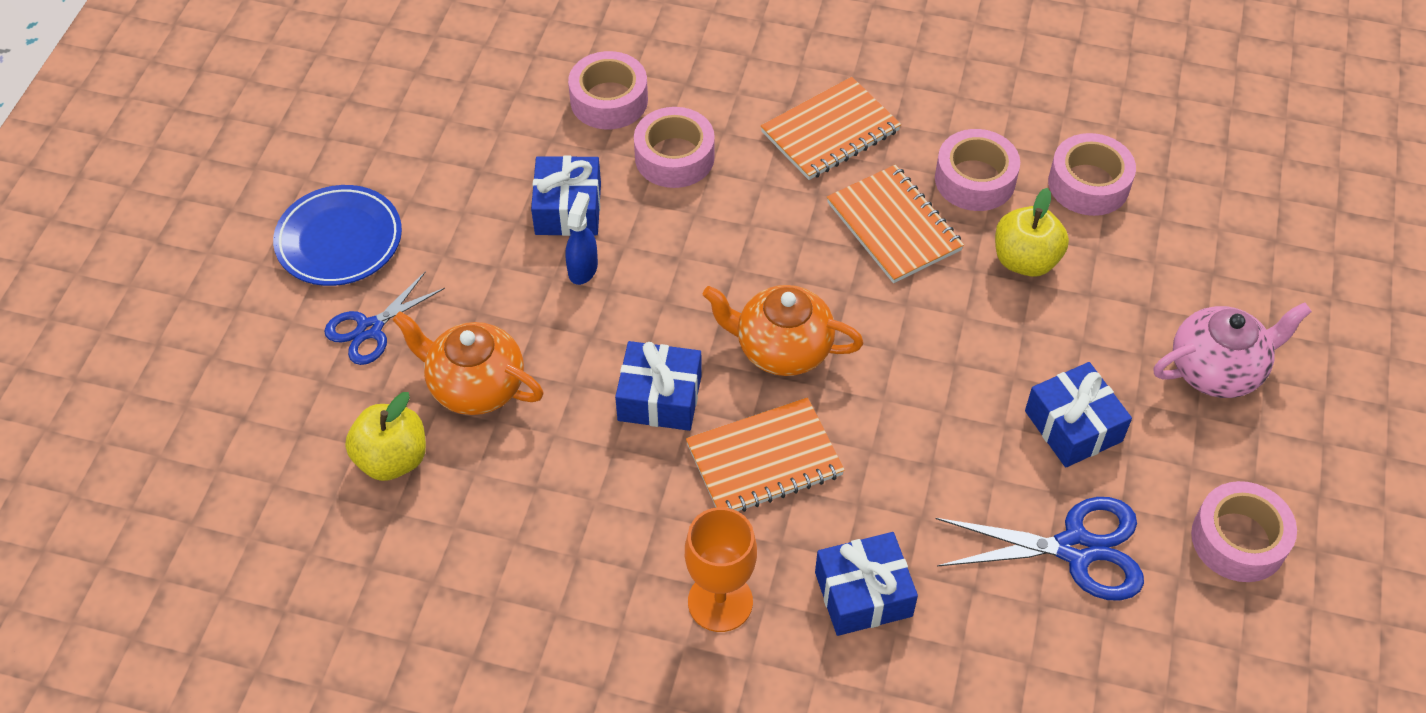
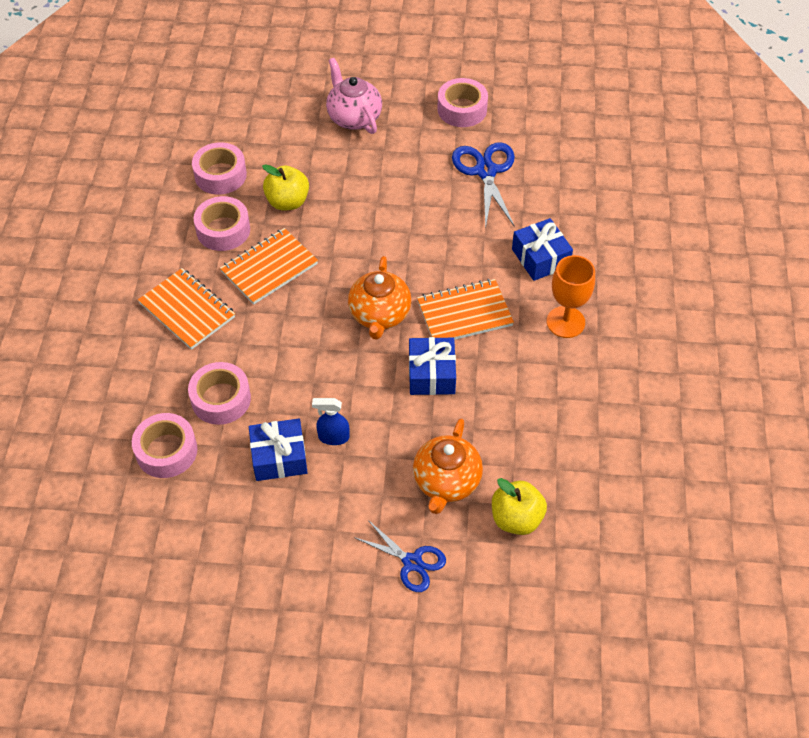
camera: 100 degrees left, 0 degrees up
(339, 240) = (333, 608): blue plate -> none
(764, 460) = (464, 313): orange notebook -> orange notebook turned 75 degrees counterclockwise
(1073, 426) = (406, 175): blue gift -> none

